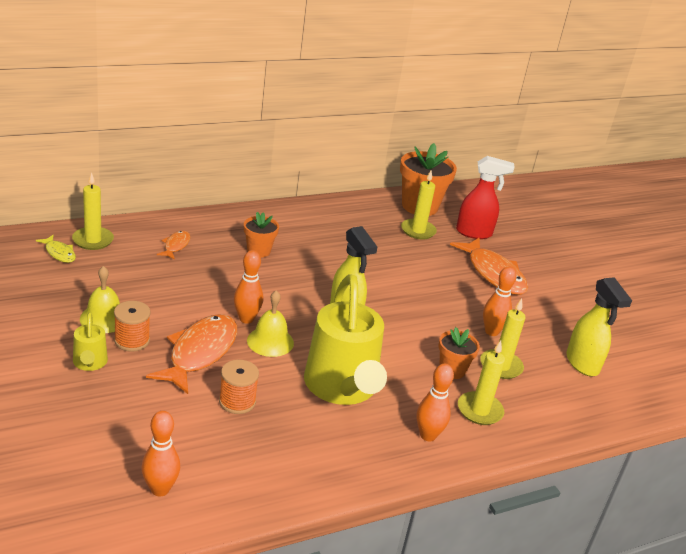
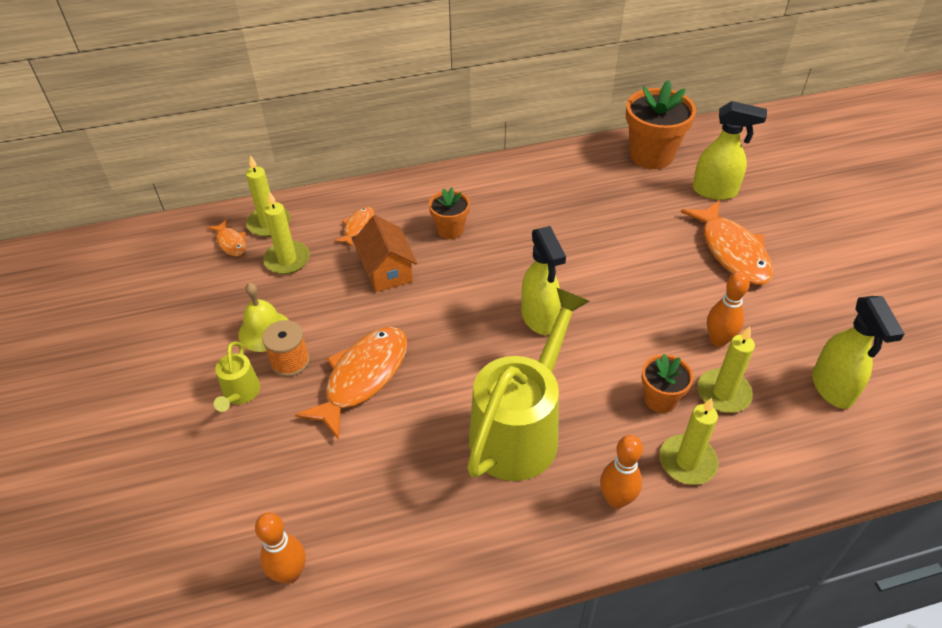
camera: 15 degrees right, 15 degrees up
(59, 253) = (231, 243): yellow fish -> orange fish
(208, 278) = (387, 270): none -> orange house
(237, 401) = (395, 447): orange spool -> none
(246, 319) = (422, 328): orange bowling pin -> none
(270, 341) = (445, 360): yellow bell -> none
(342, 389) = (521, 428): yellow watering can -> yellow watering can turned 150 degrees counterclockwise
(418, 231) = (644, 191): yellow candle -> yellow candle (287, 260)
(474, 233) = (715, 191): red spray bottle -> yellow spray bottle

